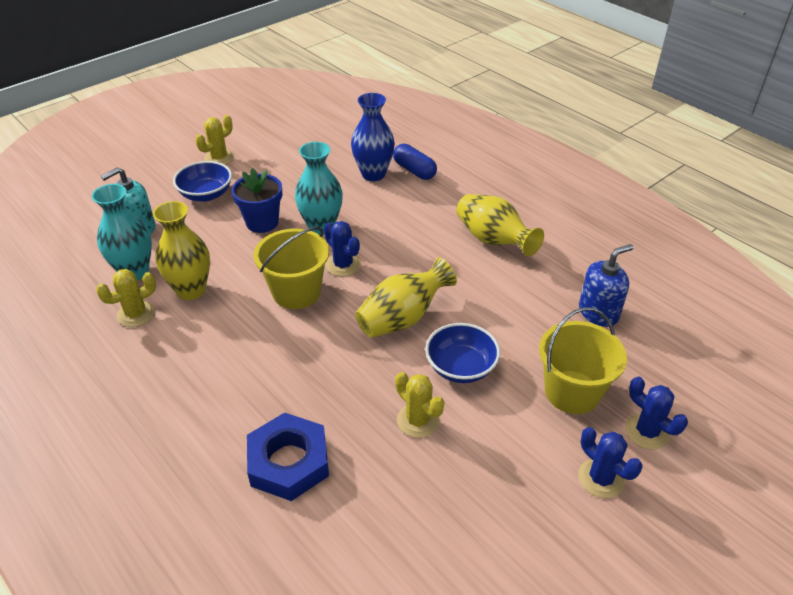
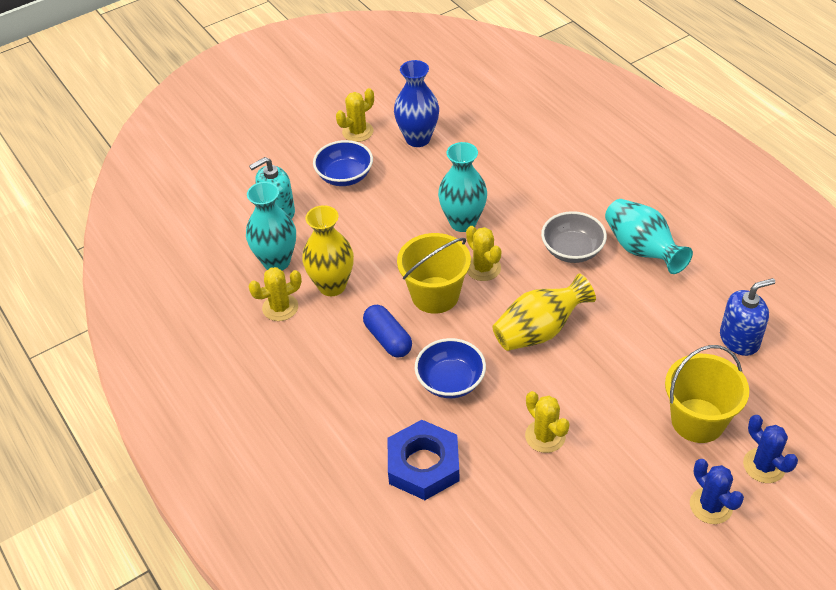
camera: 10 degrees right, 5 degrees up
(262, 222) = (402, 213): blue flower pot -> none
(343, 265) = (483, 268): blue cactus -> yellow cactus
(373, 174) = (521, 161): blue vase -> blue vase (418, 139)
(414, 170) = (566, 159): blue capsule -> blue capsule (388, 339)
(428, 244) = (572, 250): none -> grey bowl
(461, 367) = (591, 387): blue bowl -> blue bowl (450, 381)
(493, 240) = (642, 250): yellow vase -> turquoise vase

